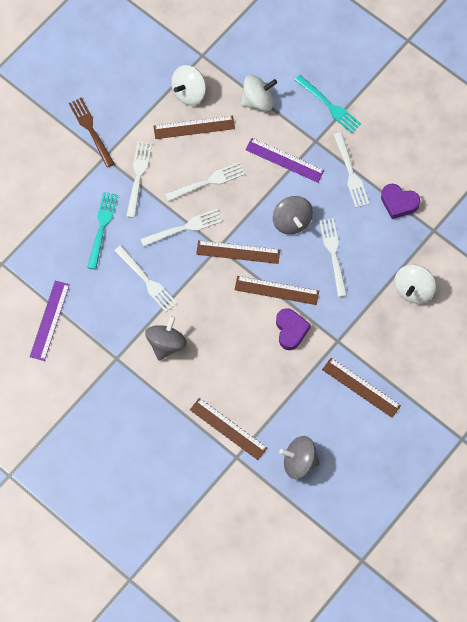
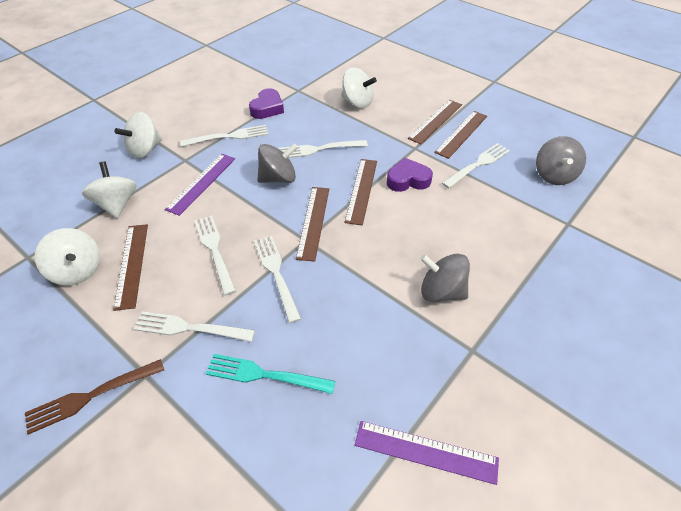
camera: 90 degrees left, 20 degrees down
(146, 280) = (352, 315): white fork -> white fork (478, 164)
(228, 428) = (537, 230): brown ruler -> brown ruler (435, 121)
(329, 105) = (145, 150): turquoise fork -> white spinning top

